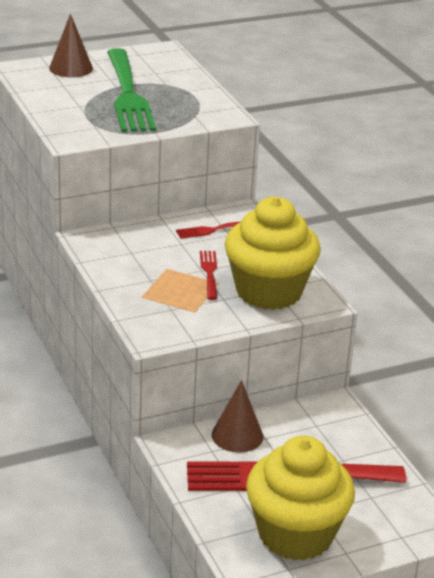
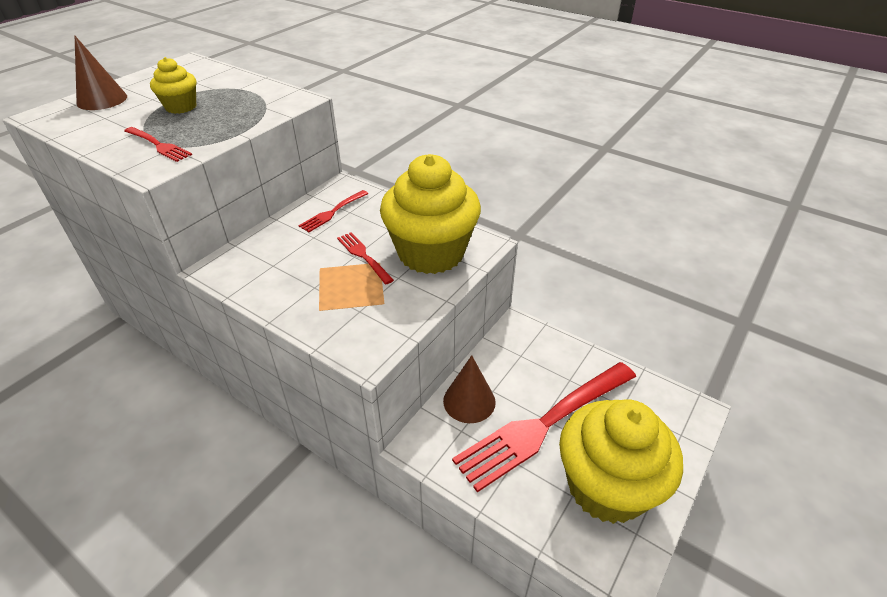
camera: 30 degrees left, 10 degrees up
(87, 122) = (158, 145): none -> red fork
(127, 94) = (181, 107): green fork -> yellow cupcake

